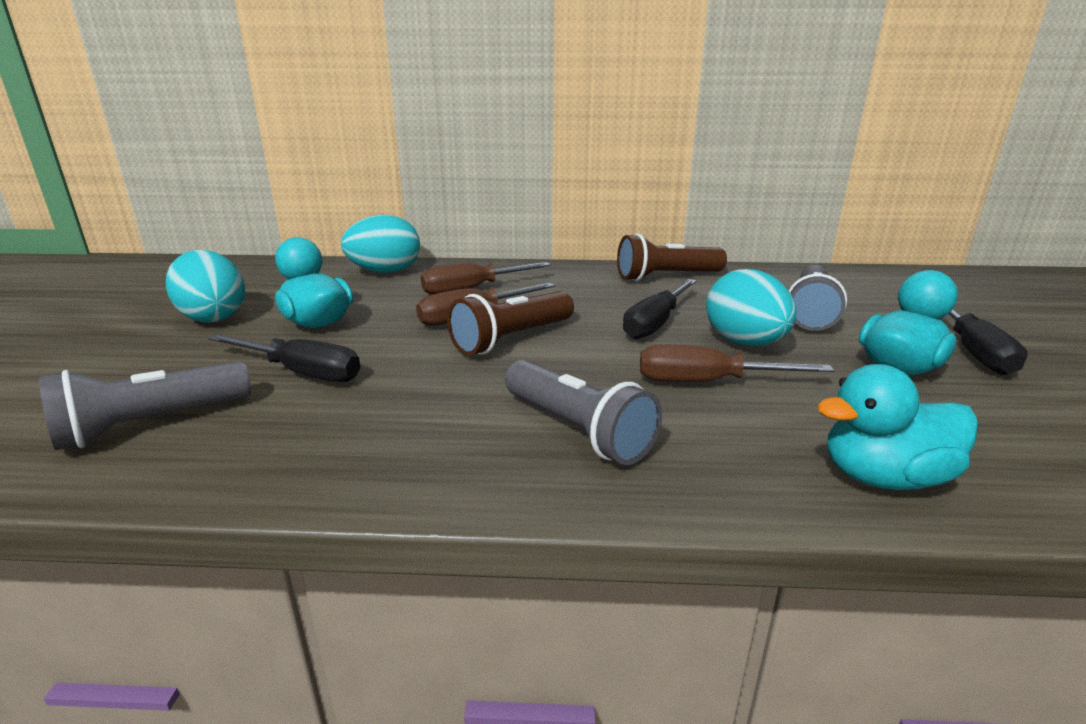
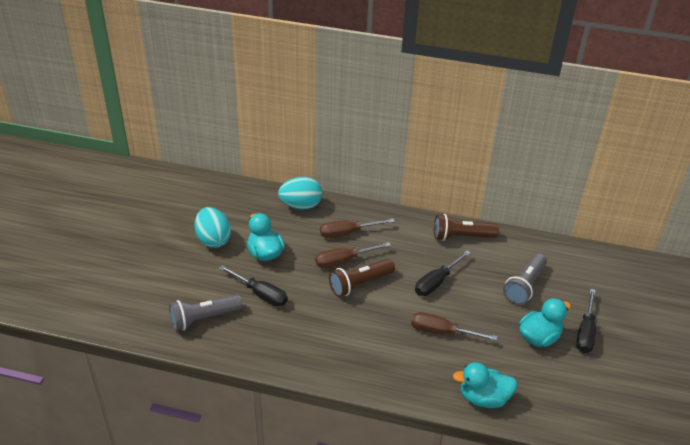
camera: 10 degrees right, 15 degrees up
(578, 430) = (374, 352): grey flashlight -> none
(745, 343) = (474, 306): turquoise egg -> none

